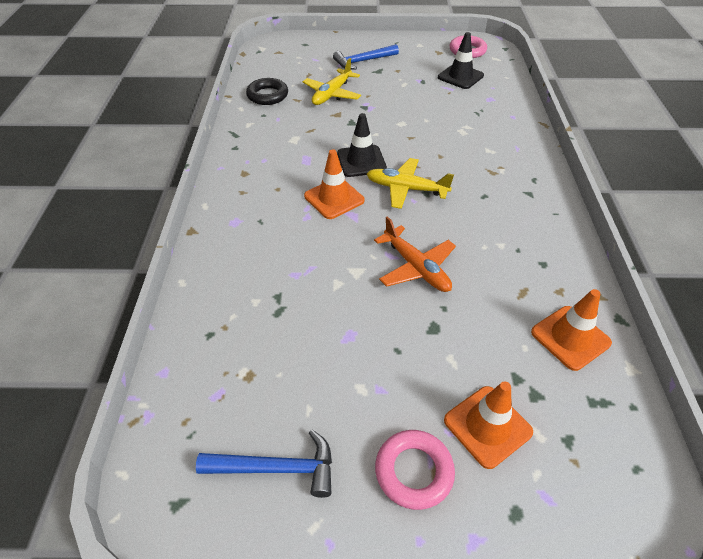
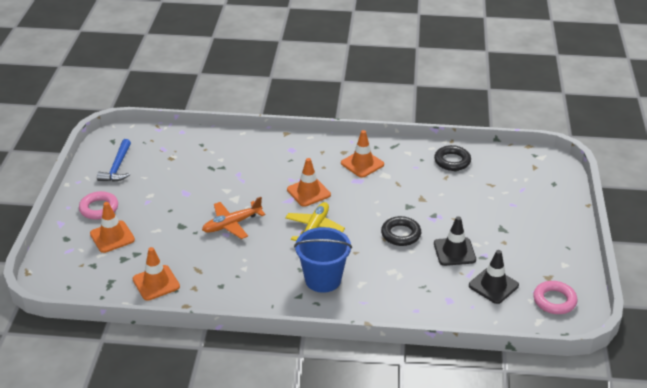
camera: 95 degrees right, 10 degrees down
(271, 157) = (362, 164): none -> orange traffic cone
(332, 94) = (455, 197): yellow plane -> none
(361, 161) = (352, 208): black traffic cone -> black traffic cone (454, 251)
(363, 61) = (520, 220): blue hammer -> none
(401, 126) = (401, 234): none -> black ring
(495, 177) = (323, 279): none -> blue bucket

